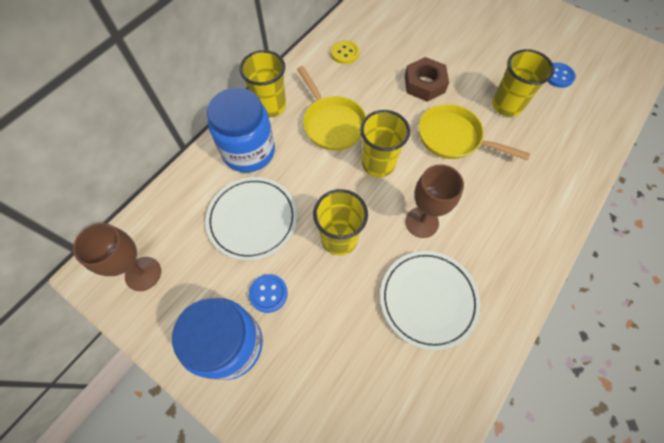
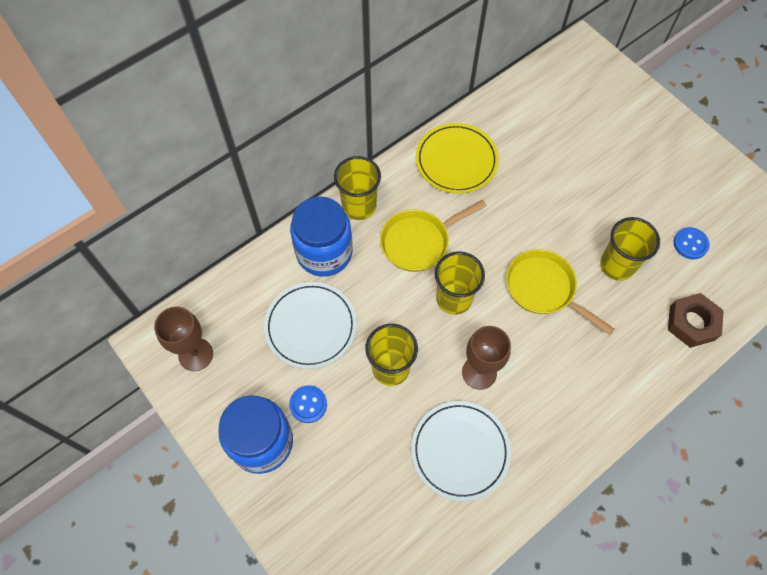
camera: 15 degrees right, 0 degrees up
(332, 123) = (419, 242): yellow pan -> yellow pan turned 75 degrees clockwise
(345, 53) = (456, 160): yellow button -> yellow plate
(424, 84) = (533, 218): brown nut -> brown nut (692, 323)

